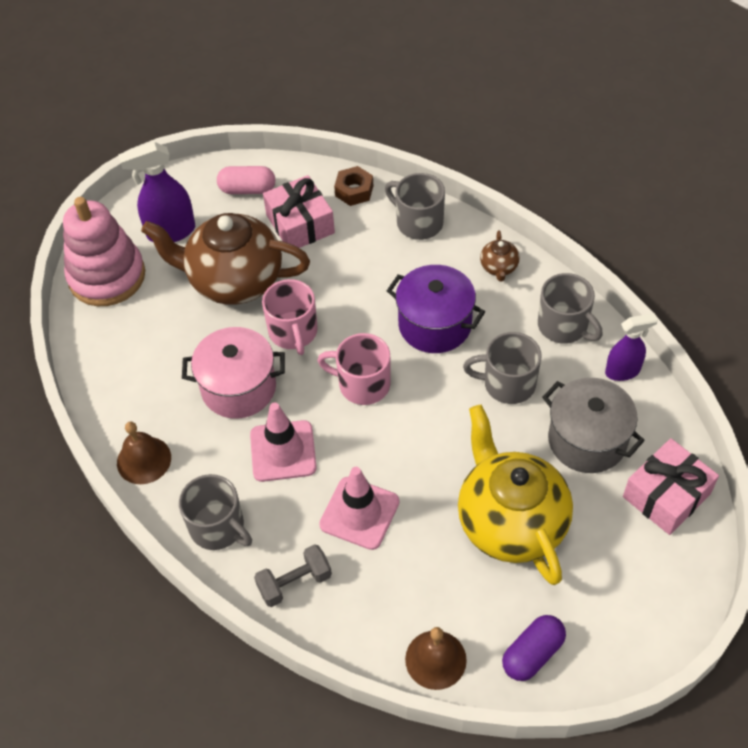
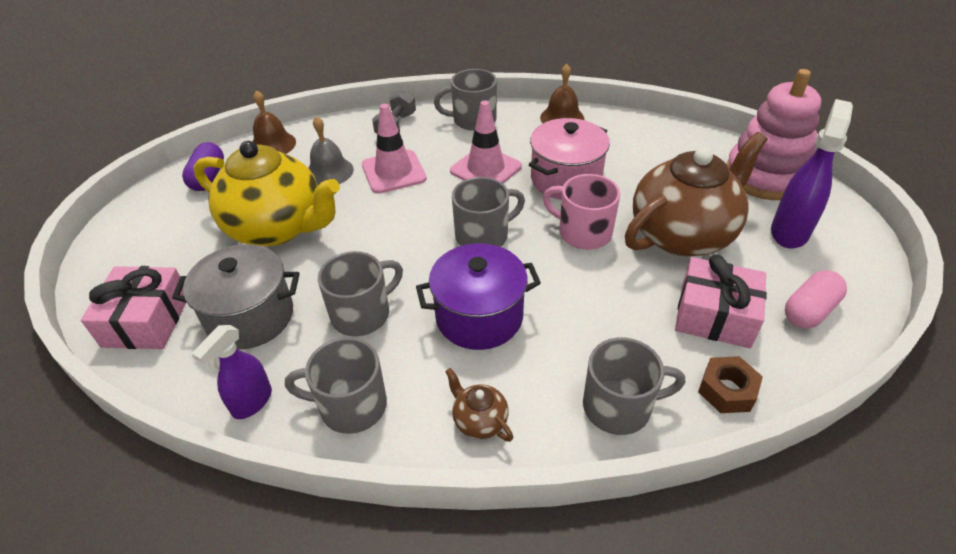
camera: 135 degrees right, 10 degrees down
(363, 384) = (483, 236): pink mug -> grey mug
(414, 563) = (329, 171): none -> grey bell

